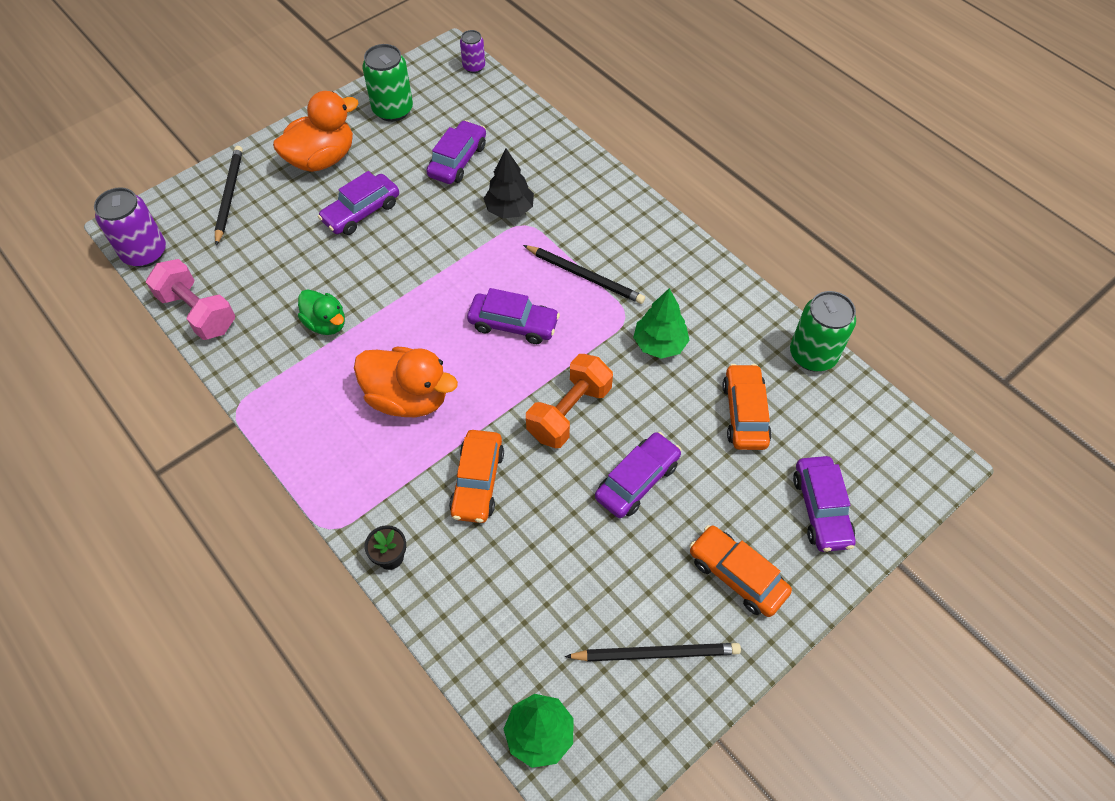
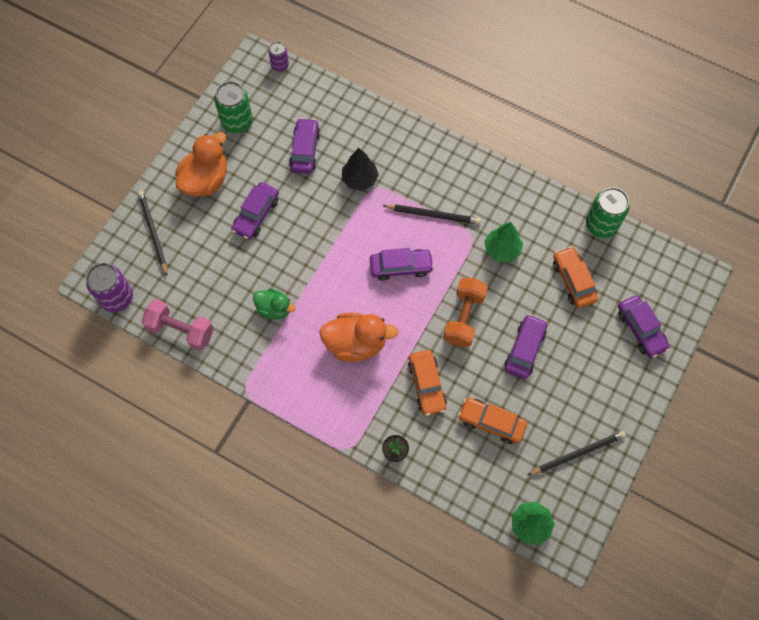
camera: 20 degrees left, 10 degrees up
(737, 575) = (606, 389): orange car -> orange car (491, 422)

